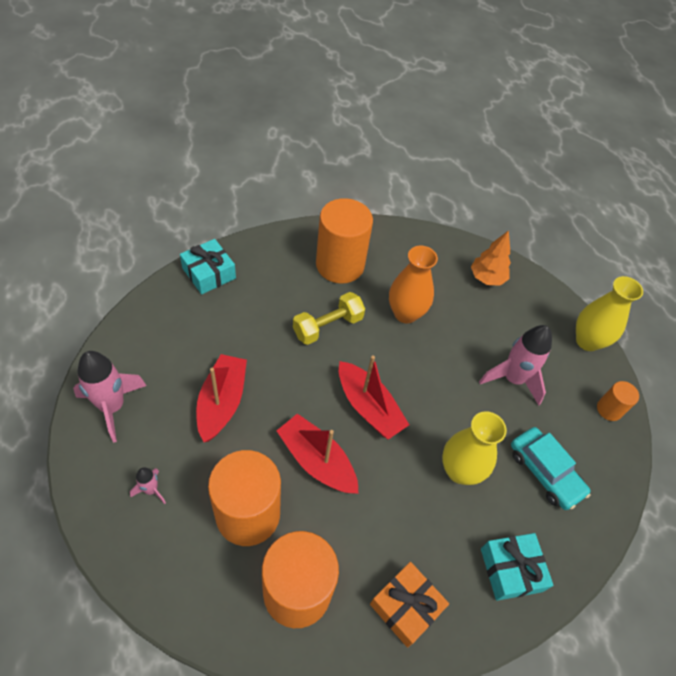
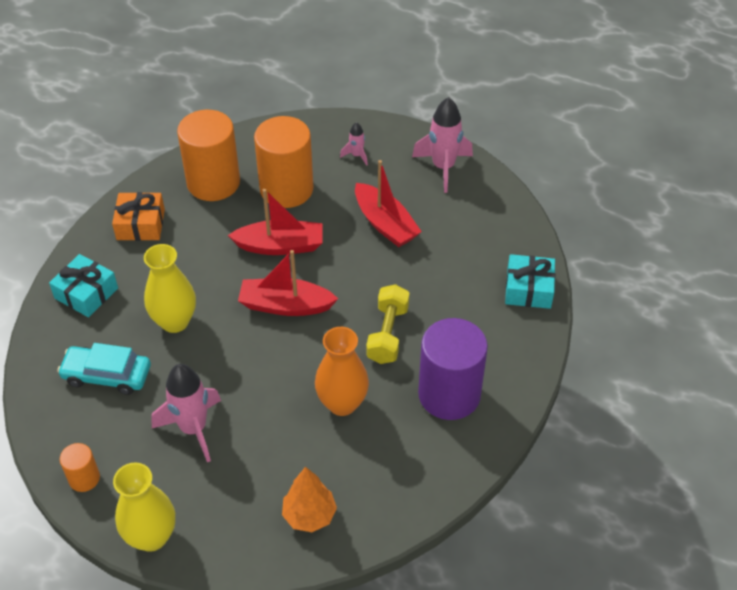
camera: 140 degrees right, 5 degrees down
(340, 265) = (449, 394): orange cylinder -> purple cylinder

